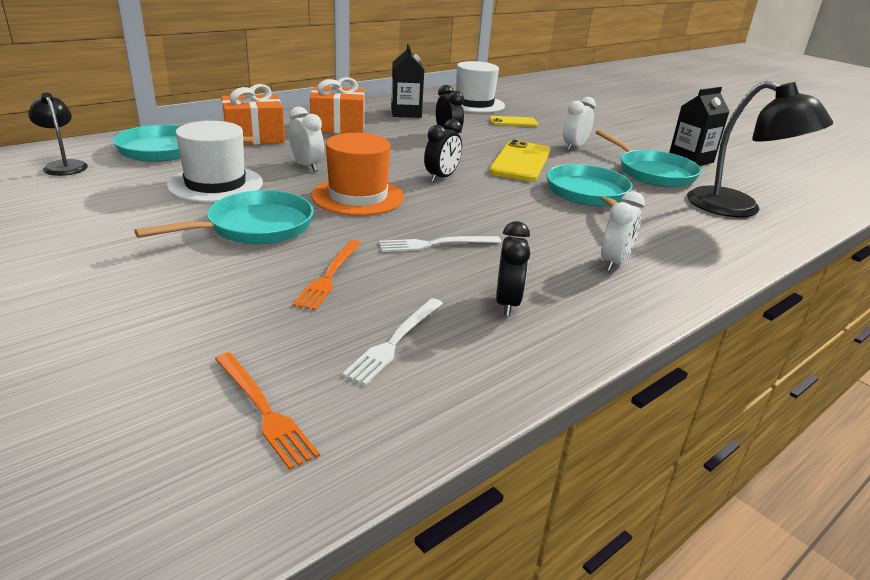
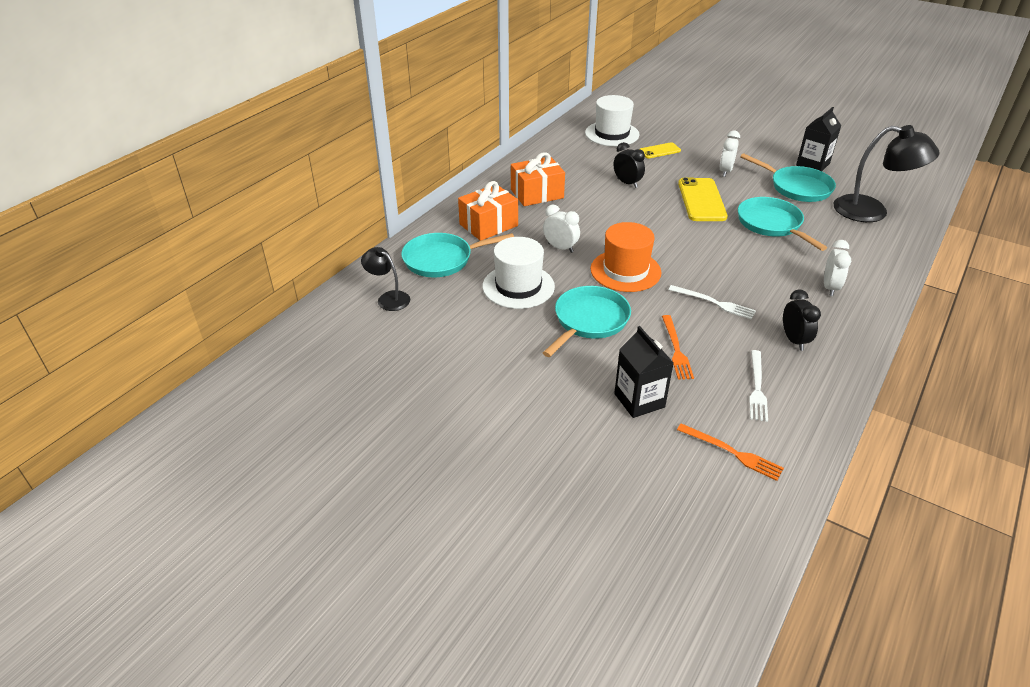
camera: 15 degrees left, 10 degrees up
(406, 113) = (571, 161): black carton -> black carton (639, 400)
(435, 244) = (714, 303): white fork -> white fork turned 120 degrees counterclockwise
(441, 177) = (663, 234): black clock -> none

